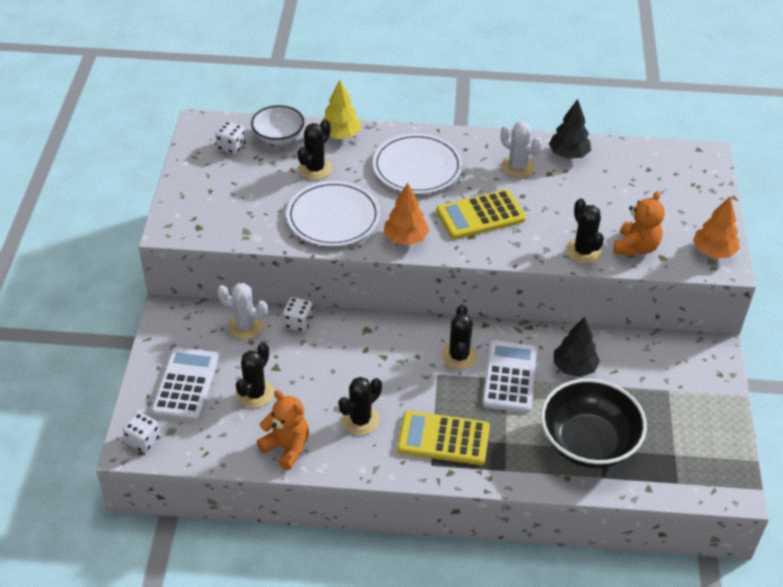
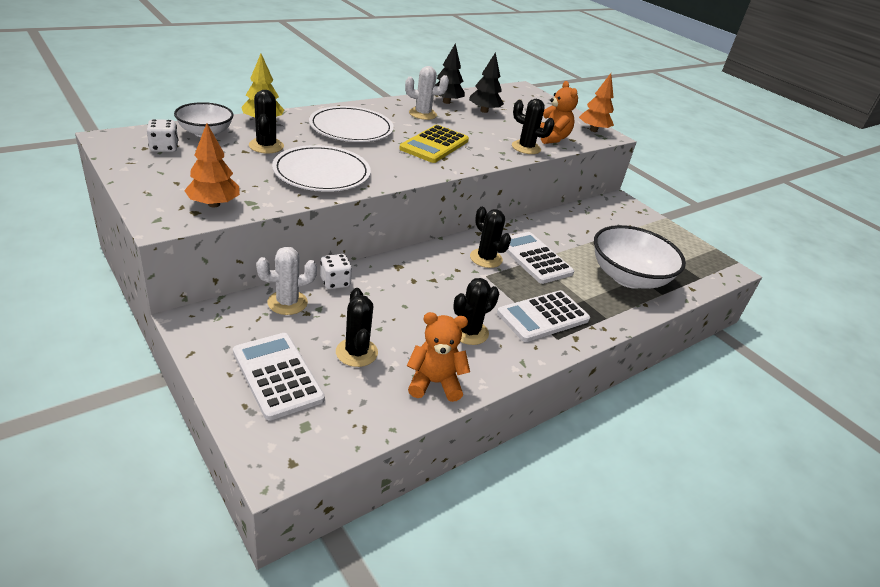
camera: 45 degrees left, 10 degrees down
(143, 440) = (283, 451): white dice -> none
(360, 420) = (469, 332): black cactus -> black cactus turned 45 degrees clockwise
(405, 238) = (399, 171): orange tree -> orange tree (214, 204)
(443, 438) = (543, 316): yellow calculator -> white calculator
(574, 367) = (563, 237): black tree -> black tree (484, 111)
(588, 442) = (628, 277): black bowl -> white bowl

